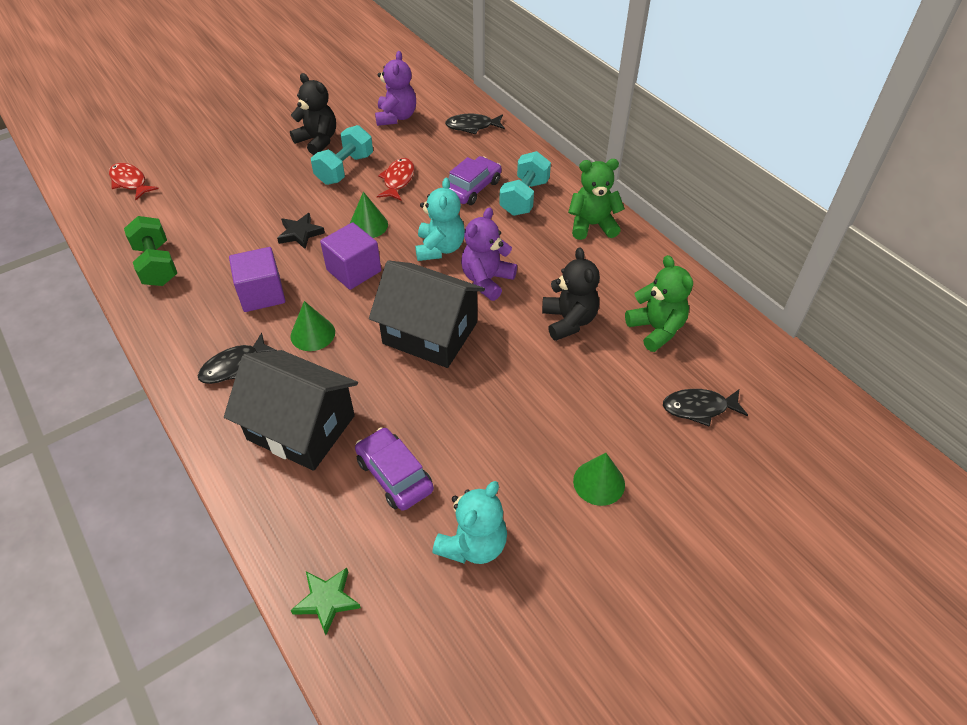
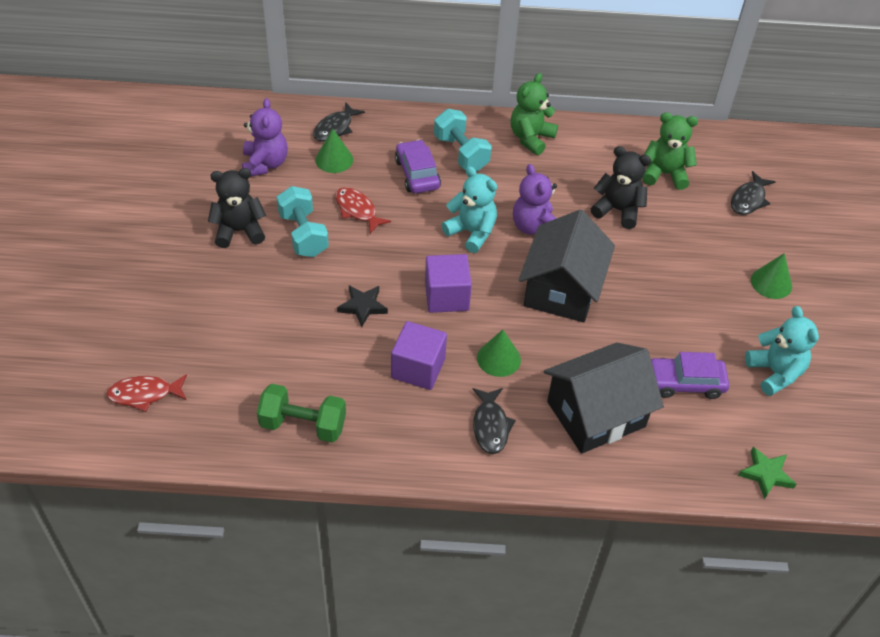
camera: 55 degrees left, 0 degrees up
(368, 225) = (398, 259): green cone -> green cone (334, 159)
(396, 117) = (265, 164): purple teddy bear -> purple teddy bear turned 45 degrees clockwise
(430, 333) = (562, 289): black house -> black house turned 45 degrees counterclockwise

